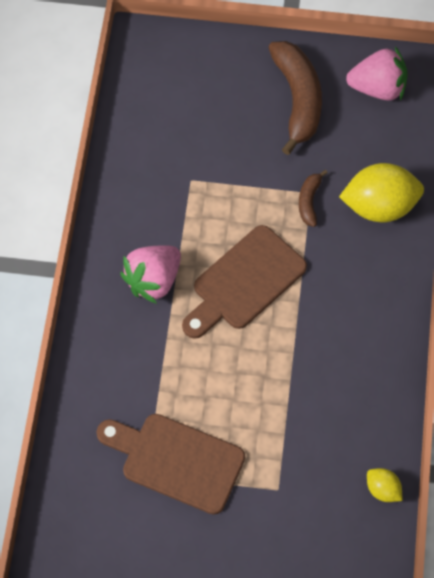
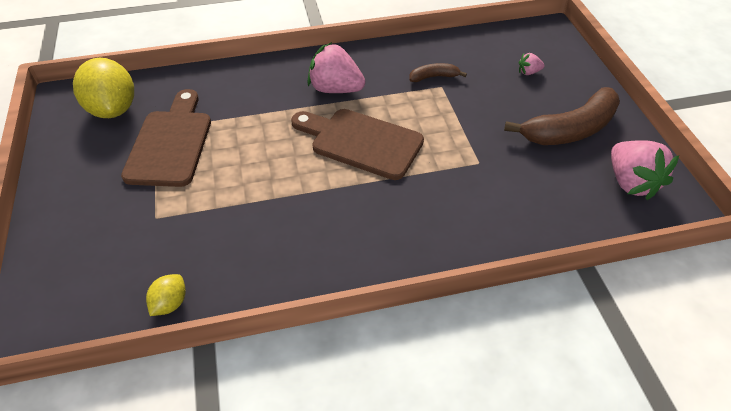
camera: 70 degrees right, 15 degrees down
(202, 93) = (528, 72): none -> pink strawberry
(309, 201) = (469, 164): brown banana -> brown banana (434, 77)
(379, 206) = (498, 218): yellow lemon -> yellow lemon (113, 109)

